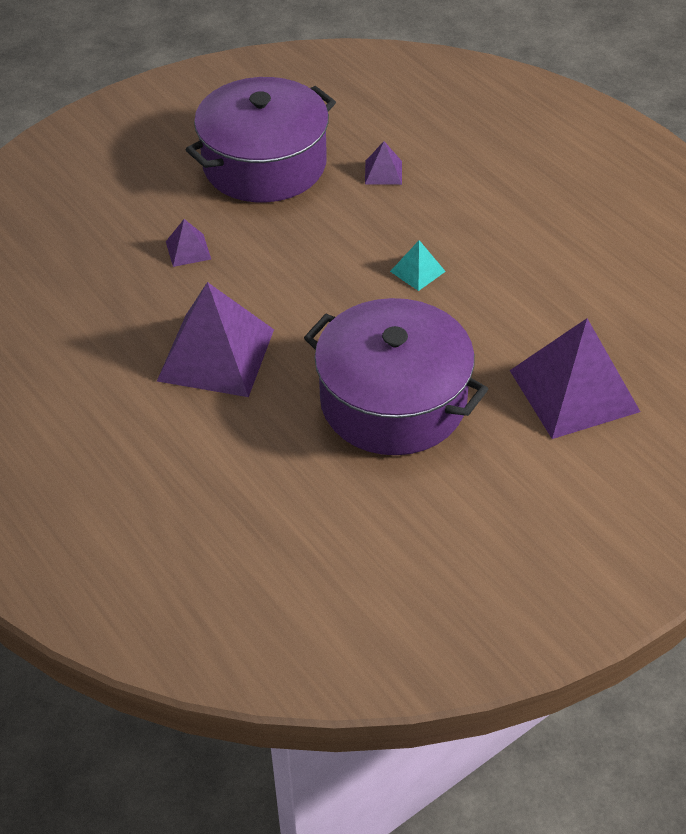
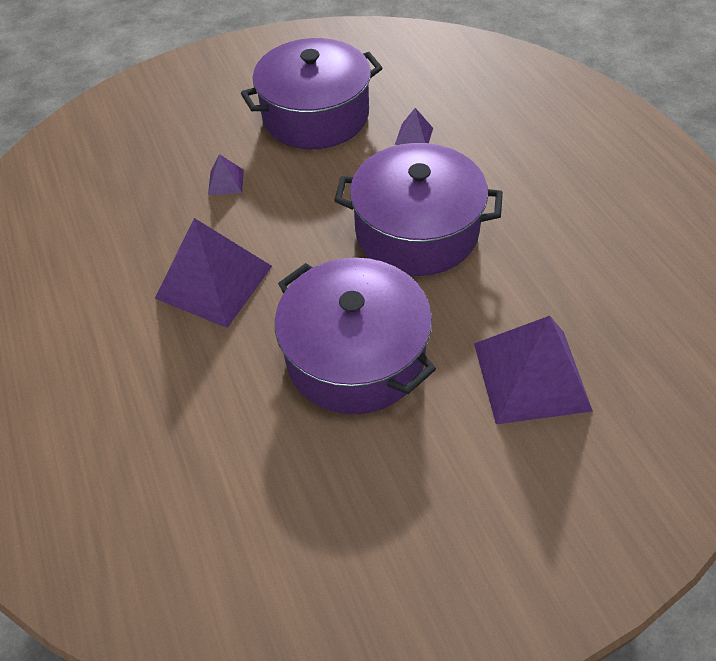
camera: 15 degrees right, 5 degrees up
(417, 271) = (416, 231): turquoise pyramid -> purple pot

